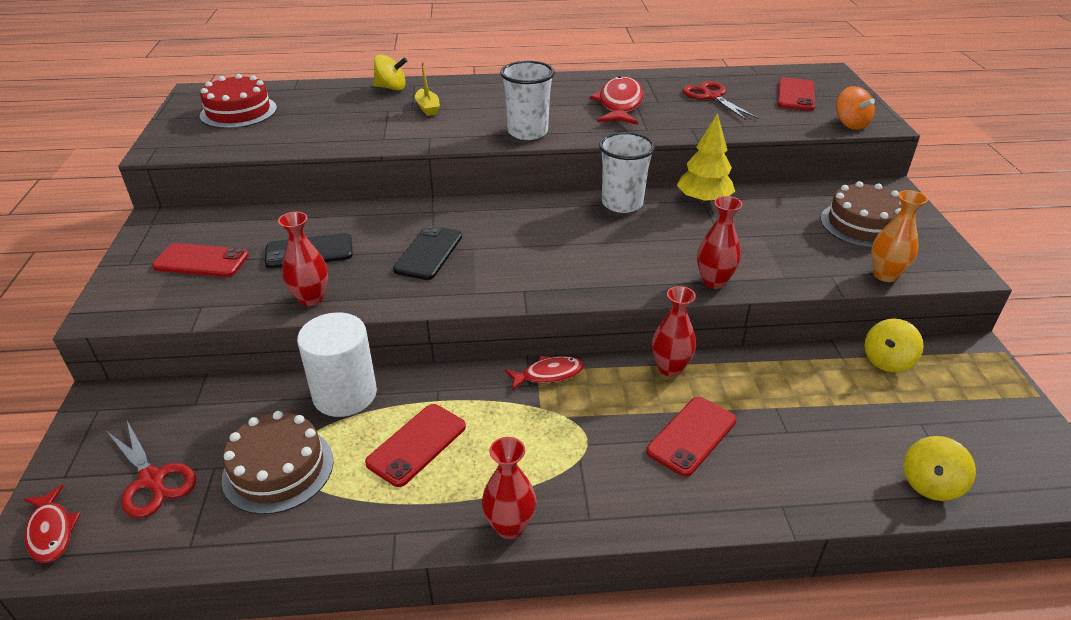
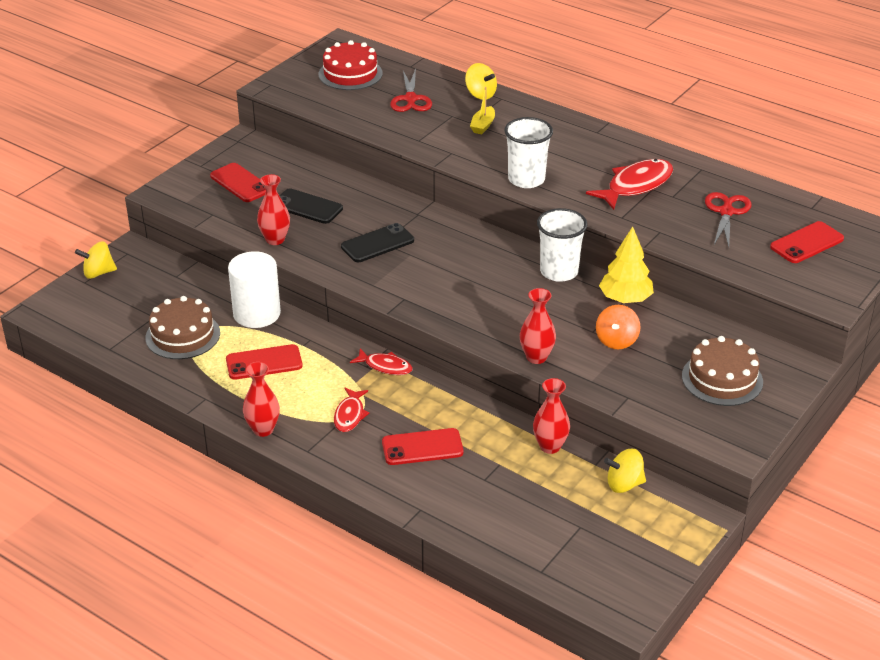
camera: 40 degrees right, 0 degrees up
(51, 531) = (59, 307): red fish -> red fish (350, 415)
(152, 479) = (121, 306): red scissors -> red scissors (410, 99)
(670, 368) = (466, 405): red vase -> red vase (550, 446)
(850, 124) = (803, 290): orange spinning top -> orange spinning top (616, 340)
(885, 275) = (669, 418): orange vase -> none
(930, 484) = (528, 555): yellow spinning top -> yellow spinning top (98, 273)

